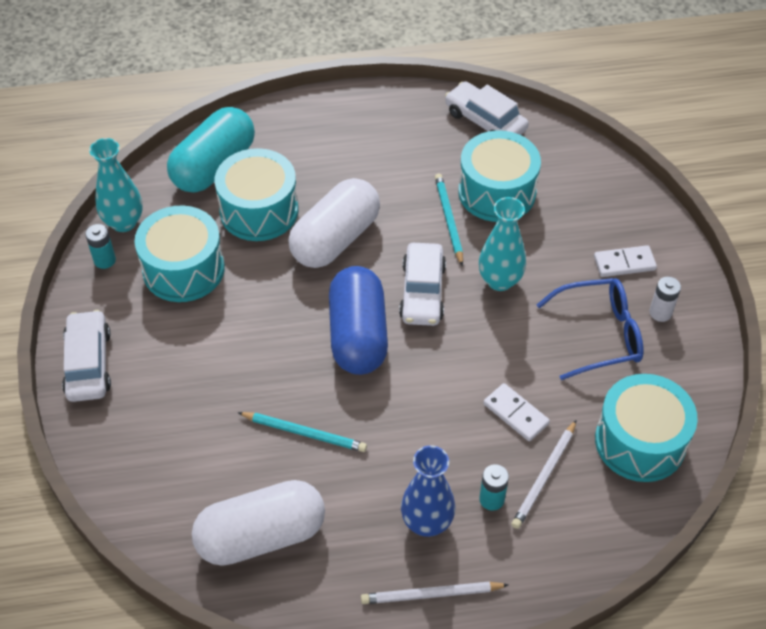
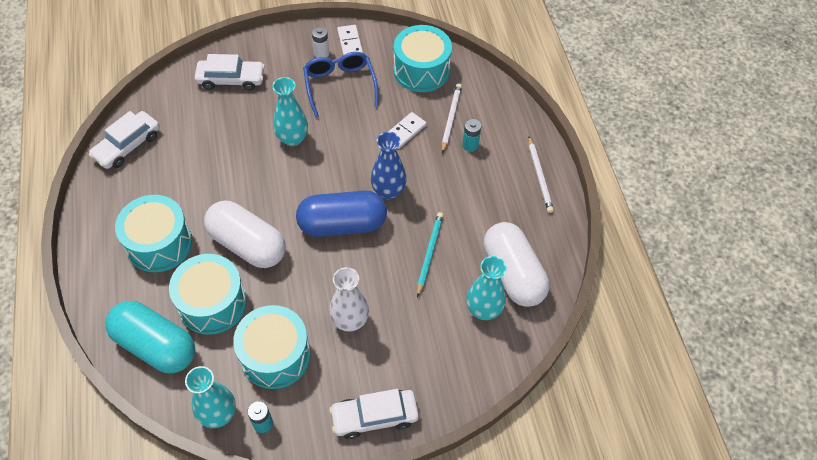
camera: 95 degrees left, 5 degrees up
(210, 492) = (483, 310): none -> turquoise vase
(216, 341) = (350, 321): none -> white vase
(422, 292) = (302, 185): white car -> white car (231, 79)
(427, 522) = (490, 179): blue vase -> blue vase (388, 191)
(448, 220) = (232, 169): turquoise pencil -> none
(497, 192) = (206, 139): turquoise drum -> turquoise drum (159, 243)
(544, 476) = (451, 118): white pencil -> white pencil turned 105 degrees counterclockwise
(624, 263) = (279, 69): white domino -> white domino (350, 42)

